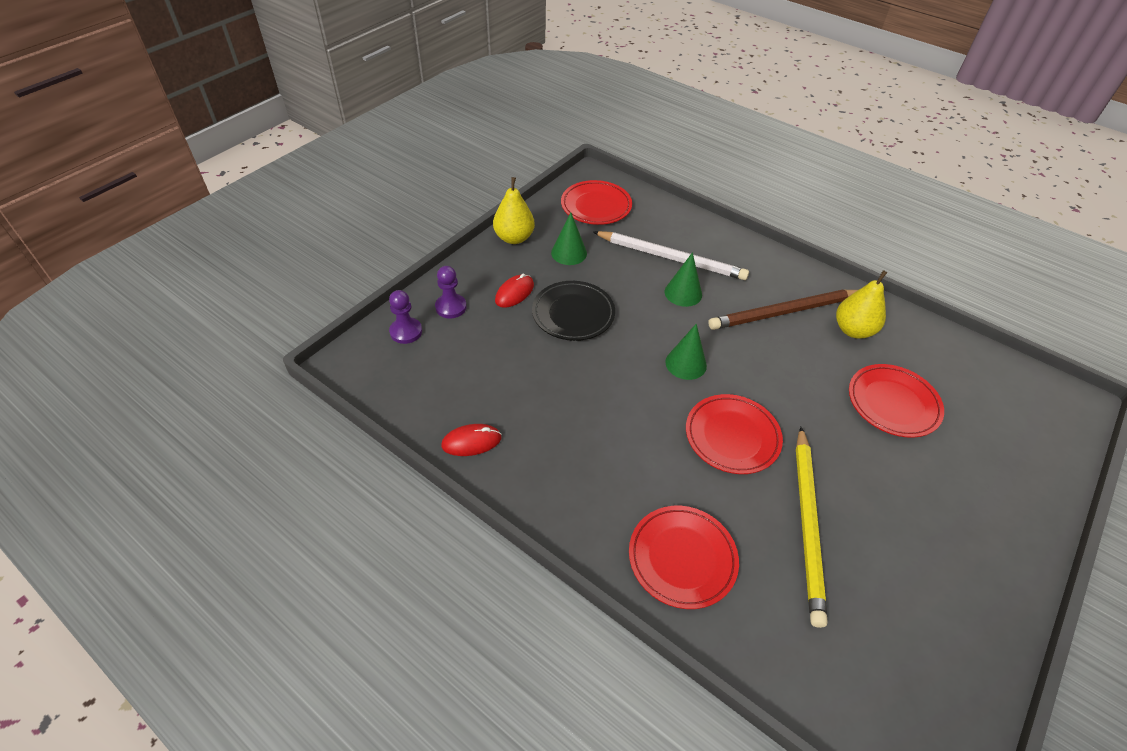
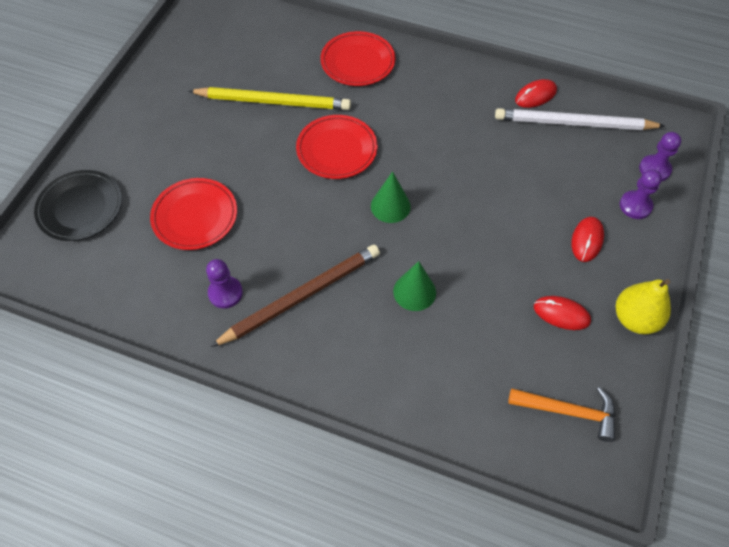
camera: 165 degrees right, 10 degrees up
(569, 253) = (561, 314): green cone -> red mouse
(573, 314) = (516, 231): black plate -> black plate (80, 208)
(596, 206) = (569, 411): red plate -> orange hammer
(671, 258) = (442, 342): white pencil -> white pencil (574, 123)
(807, 524) = (273, 101): yellow pencil -> yellow pencil turned 105 degrees clockwise
(853, 330) = (225, 293): yellow pear -> purple pawn

